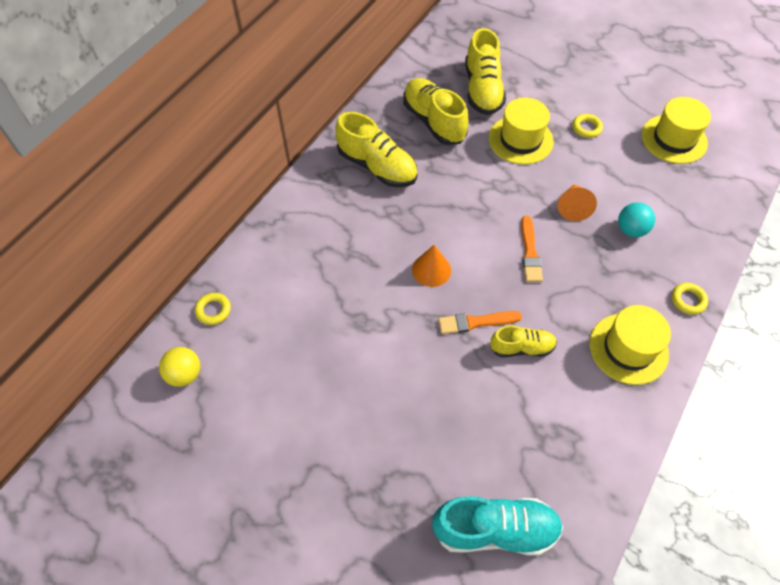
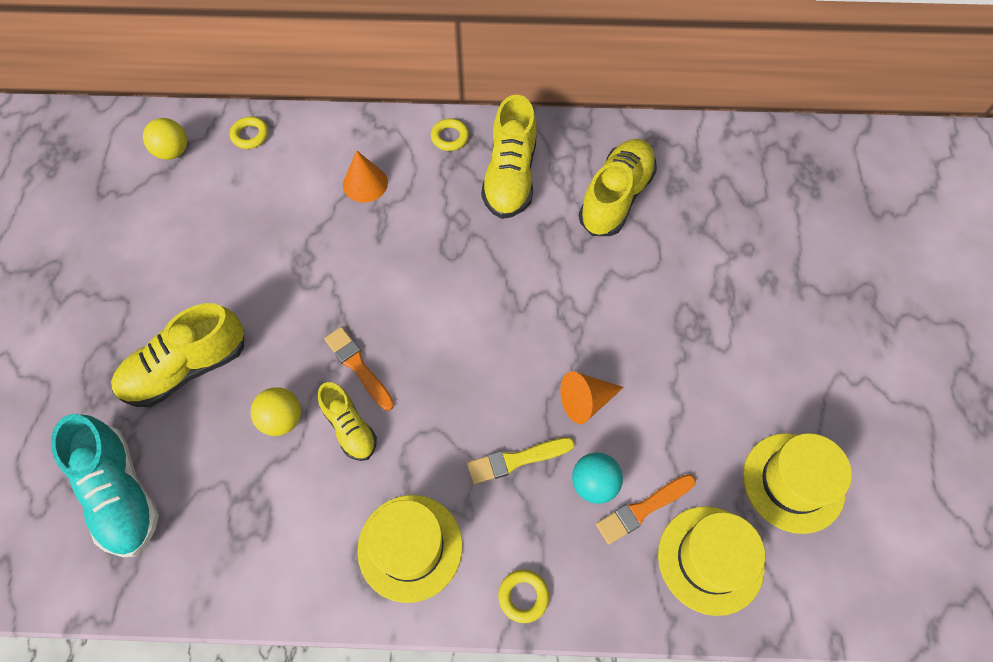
camera: 60 degrees right, 5 degrees up
(431, 270) = (402, 293): orange cone -> orange cone (365, 183)
(482, 90) = (705, 223): yellow shoe -> yellow shoe (187, 368)
(491, 389) = (282, 419): none -> yellow ball
(520, 140) = (653, 298): yellow hat -> yellow hat (710, 559)
(530, 252) = (486, 381): orange brush -> orange brush (643, 509)
(586, 128) = (730, 365): yellow ring -> yellow ring (450, 137)
(595, 262) = (516, 460): none -> yellow brush

